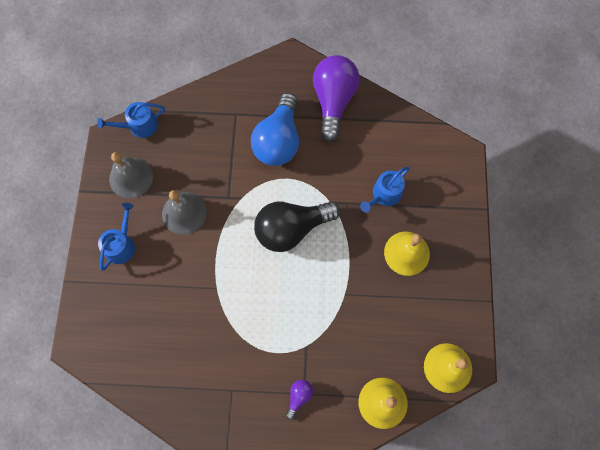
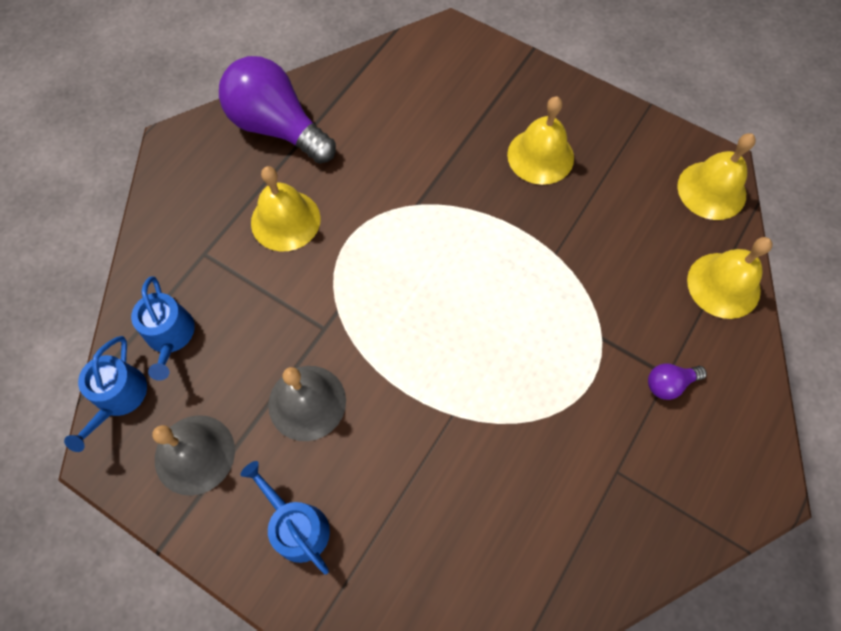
camera: 60 degrees left, 5 degrees down
(278, 141) = (285, 220): blue light bulb -> yellow bell
(291, 229) = (425, 270): black light bulb -> none
(299, 397) = (669, 384): purple light bulb -> purple light bulb turned 75 degrees counterclockwise
(384, 194) = (447, 139): blue watering can -> blue watering can (170, 336)

